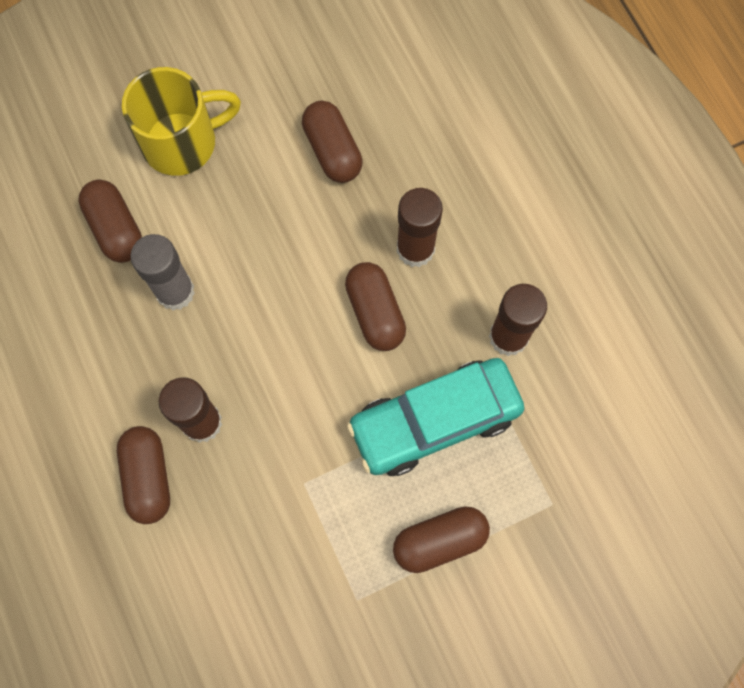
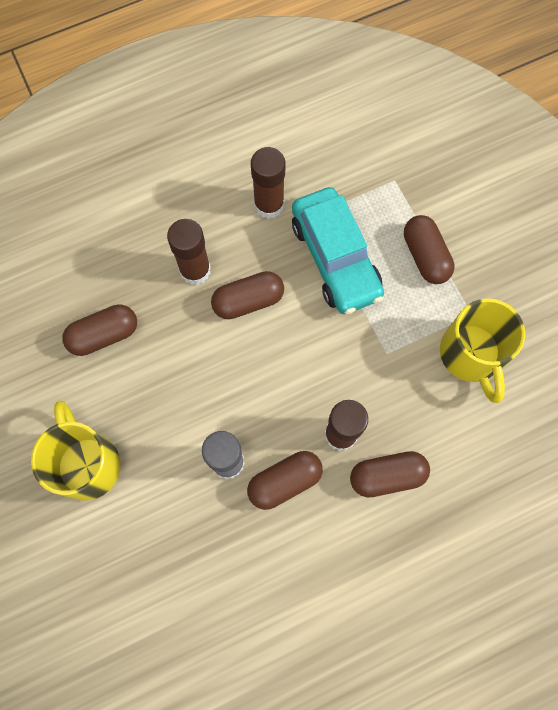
camera: 90 degrees left, 0 degrees up
(116, 229) = (167, 518): brown capsule -> brown capsule (284, 481)
(299, 595) = (471, 355): none -> yellow mug

